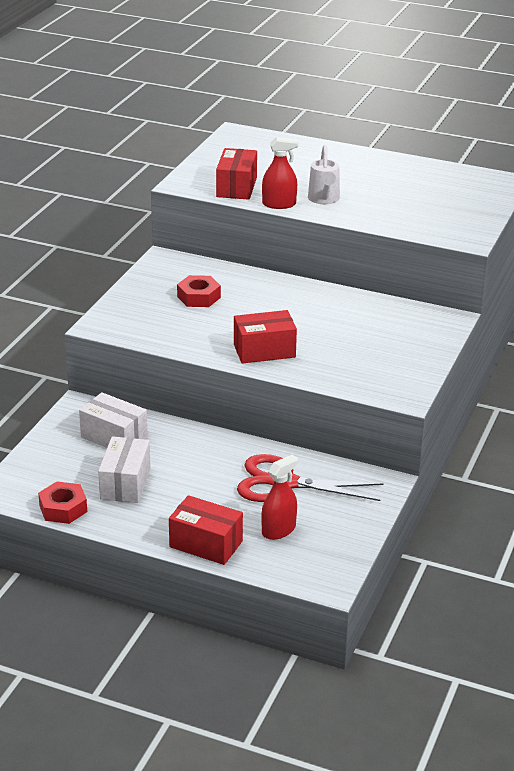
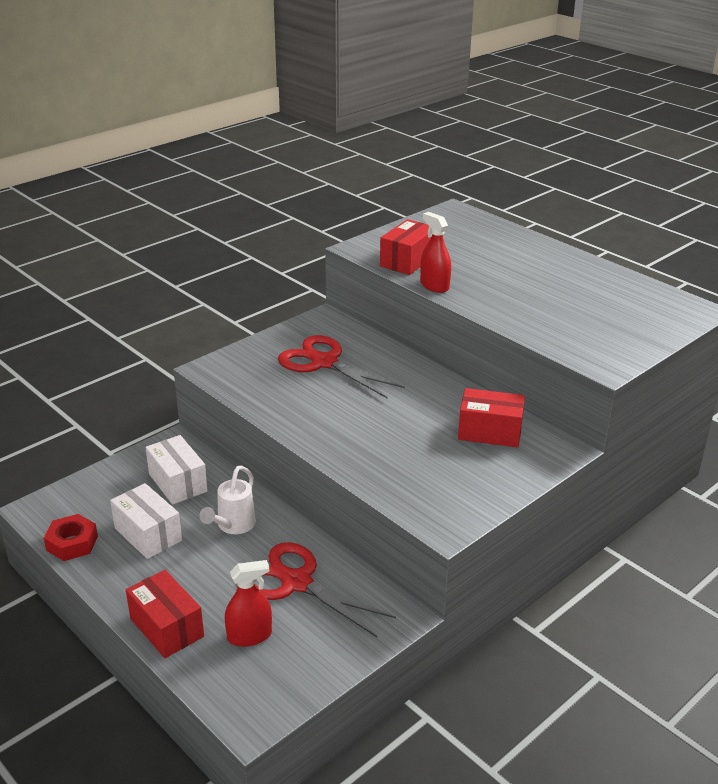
camera: 25 degrees right, 0 degrees up
(125, 483) = (148, 534): white box -> white box turned 75 degrees counterclockwise
(199, 297) = (324, 362): red nut -> red scissors
(264, 351) = (340, 434): red box -> red box (490, 432)
(279, 204) = (434, 286): red spray bottle -> red spray bottle turned 150 degrees counterclockwise
(324, 200) = (483, 291): white watering can -> white watering can (233, 526)

